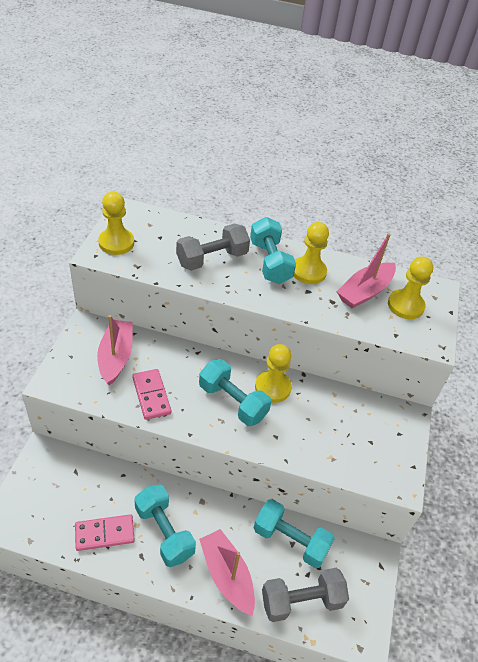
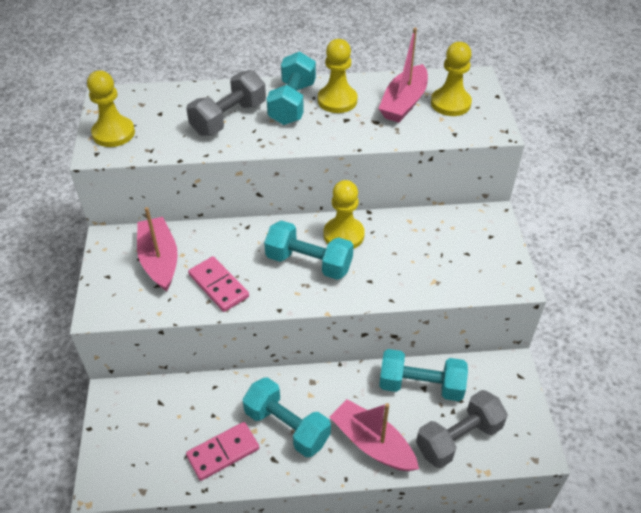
camera: 15 degrees left, 0 degrees up
(270, 262) = (292, 103): turquoise dumbbell -> turquoise dumbbell turned 45 degrees clockwise

